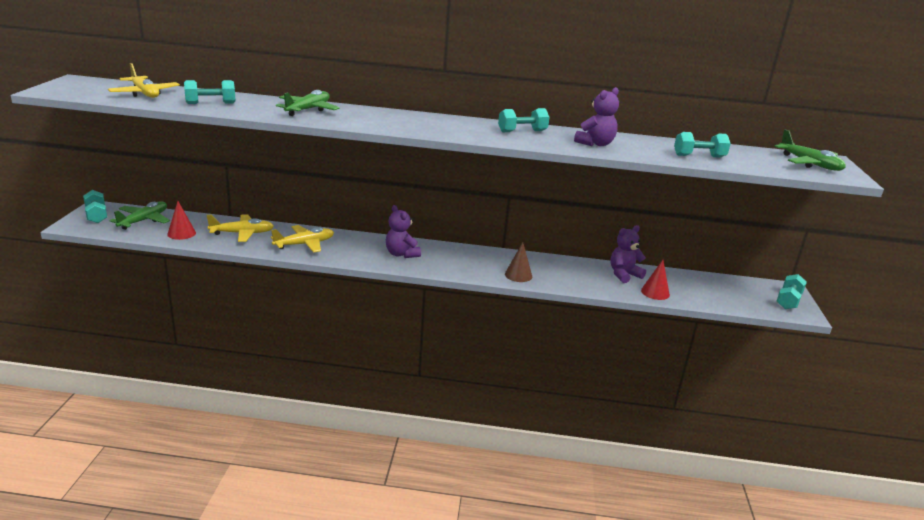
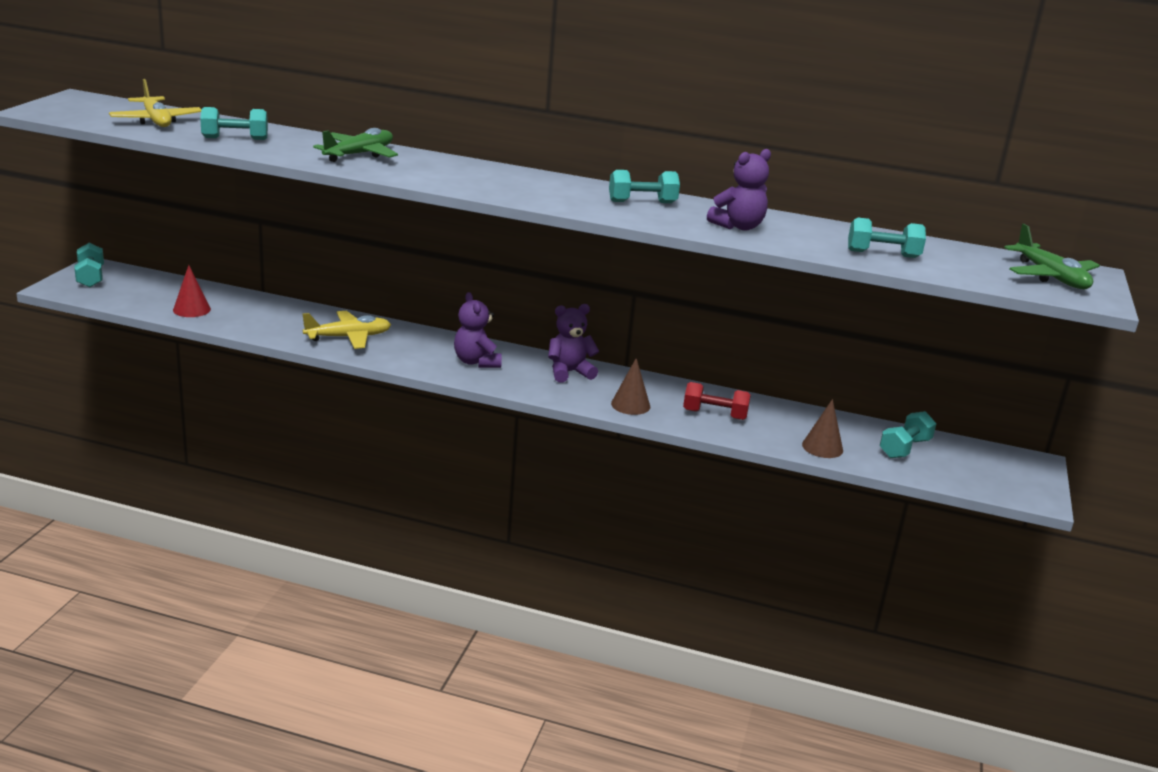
camera: 10 degrees right, 0 degrees up
(144, 220) = (148, 289): green plane -> none
(242, 233) = (271, 316): yellow plane -> none
(576, 276) = (714, 415): none -> red dumbbell
(624, 275) = (787, 419): purple teddy bear -> purple teddy bear (569, 372)
(655, 292) = (822, 447): red cone -> brown cone
(788, 301) = (1025, 479): turquoise dumbbell -> turquoise dumbbell (904, 448)

